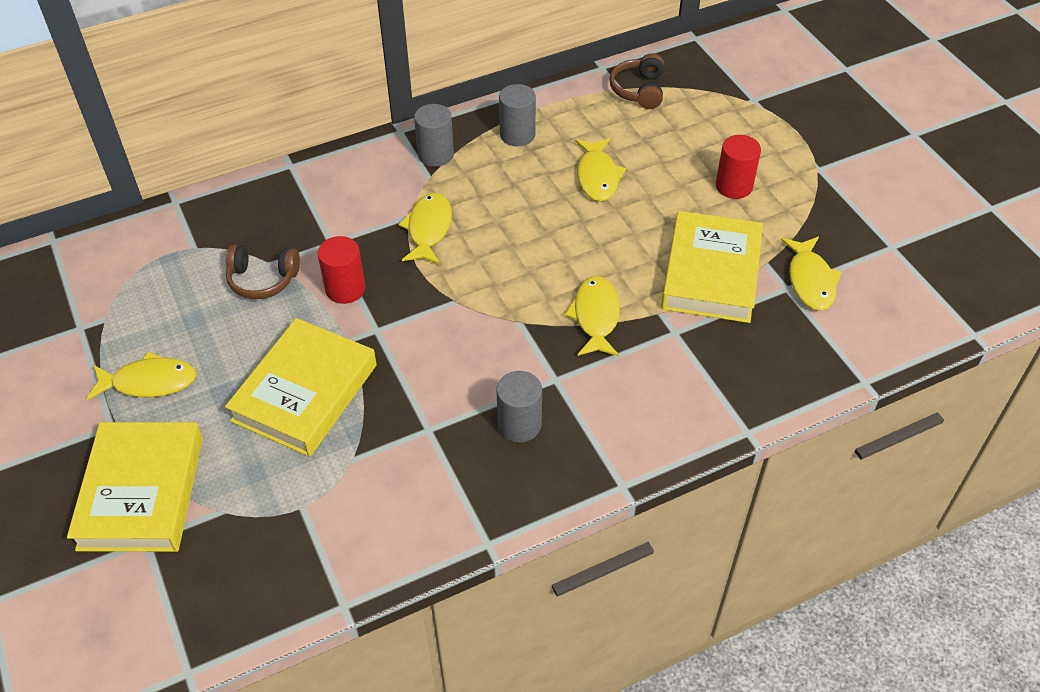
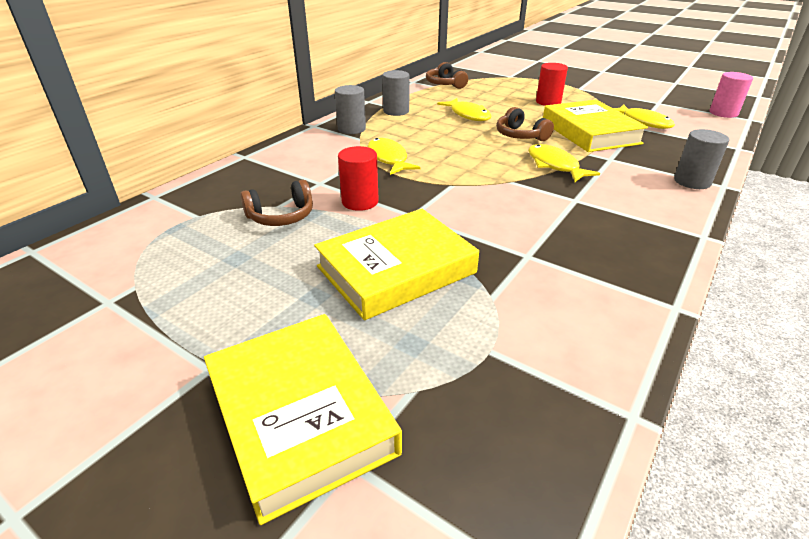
camera: 30 degrees left, 15 degrees down
(149, 382) = (227, 316): yellow fish -> none
(305, 393) = (396, 269): yellow book -> yellow book turned 60 degrees clockwise
(519, 424) = (588, 229): grey cylinder -> grey cylinder (692, 181)
(617, 245) = (520, 135): none -> brown headphones
(955, 307) = (723, 113): none -> pink cylinder

